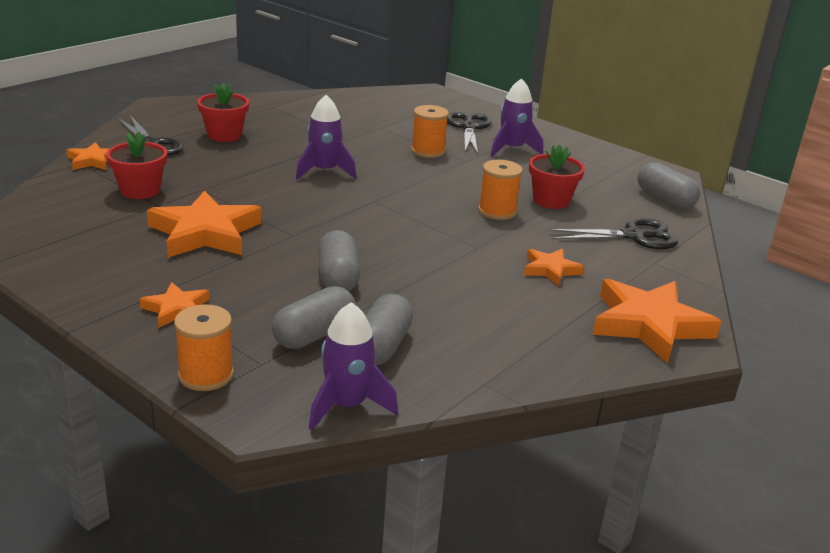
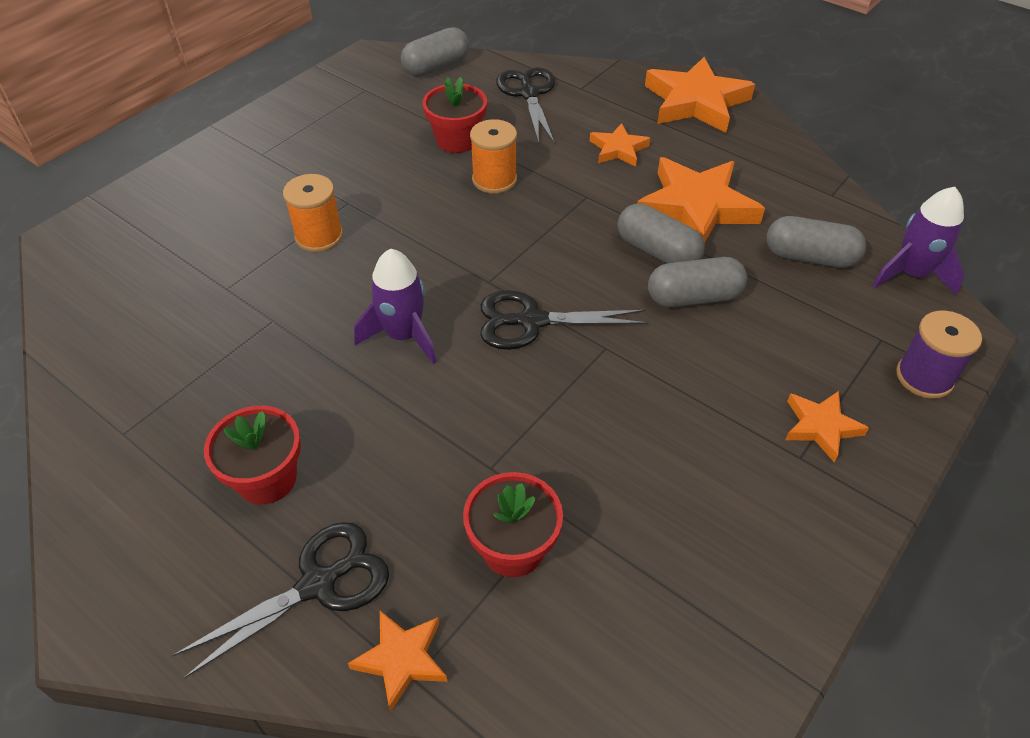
camera: 90 degrees left, 20 degrees up
(205, 233) = (628, 436): orange star -> orange star (696, 207)
(206, 375) = (924, 377): orange spool -> purple spool
(314, 334) = (813, 306): grey capsule -> grey capsule (657, 251)
(468, 127) = (228, 199): black scissors -> black scissors (532, 321)
(512, 149) = (307, 163): purple rocket -> none

